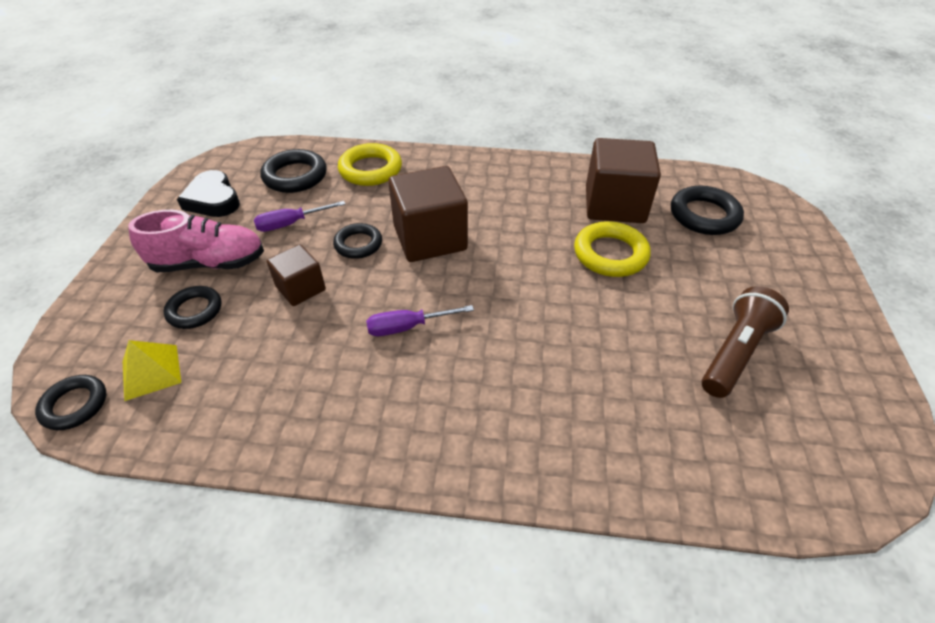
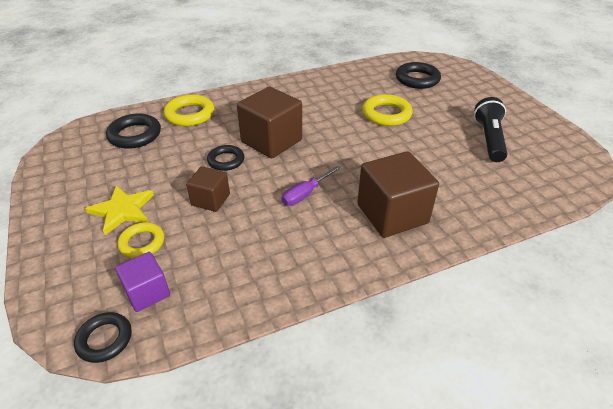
camera: 30 degrees left, 5 degrees down
(151, 372) = (147, 292): yellow pyramid -> purple cube
(195, 310) = (142, 243): black ring -> yellow ring
(209, 263) = (122, 210): pink shoe -> yellow star
(213, 199) = (81, 170): black heart -> none
(291, 224) = (163, 165): purple screwdriver -> none
(614, 205) = (365, 88): brown cube -> brown cube (392, 214)
(735, 353) = (489, 139): brown flashlight -> black flashlight

